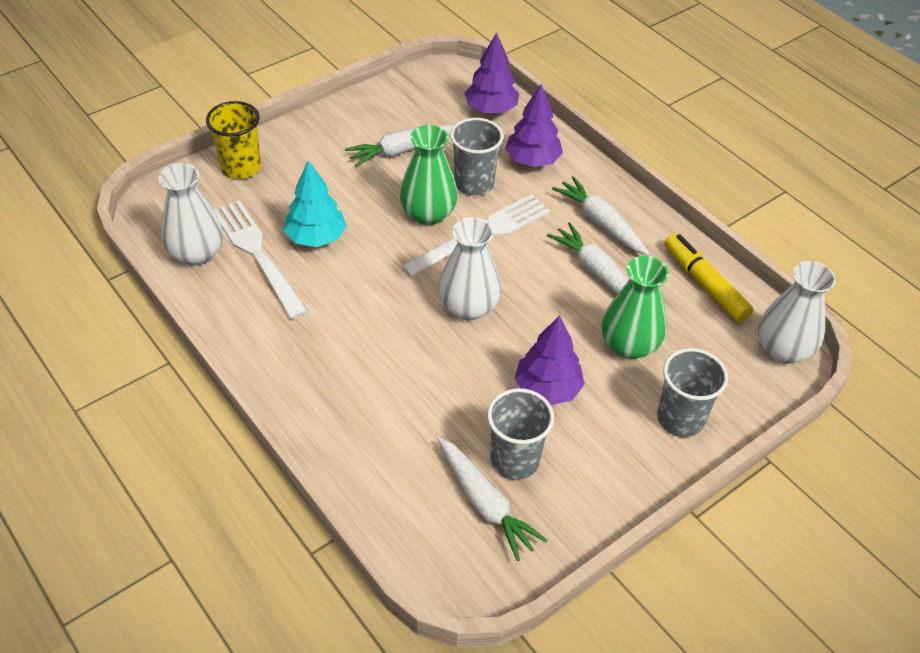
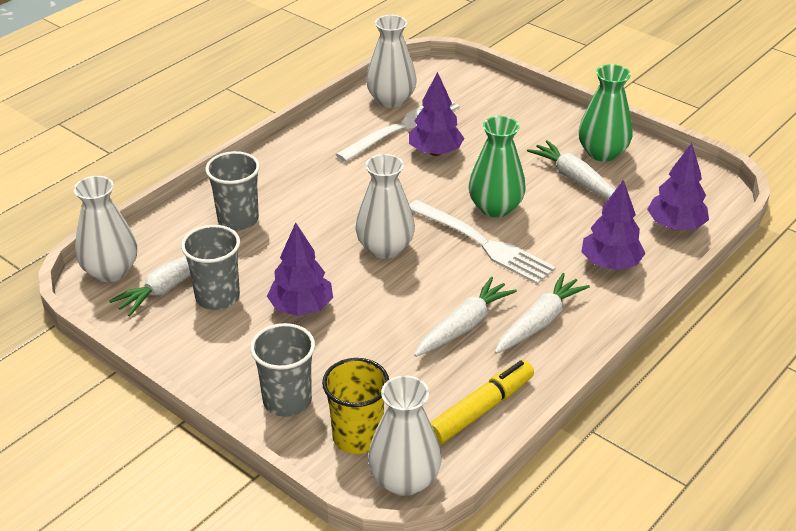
camera: 80 degrees right, 10 degrees down
(241, 167) = (502, 99): yellow cup -> yellow cup (357, 437)
(316, 237) = (435, 152): turquoise tree -> purple tree
(443, 564) = (110, 271): none -> white vase
(474, 183) = (553, 229): grey cup -> grey cup (238, 219)
(629, 345) = (372, 357): green vase -> green vase (602, 153)

